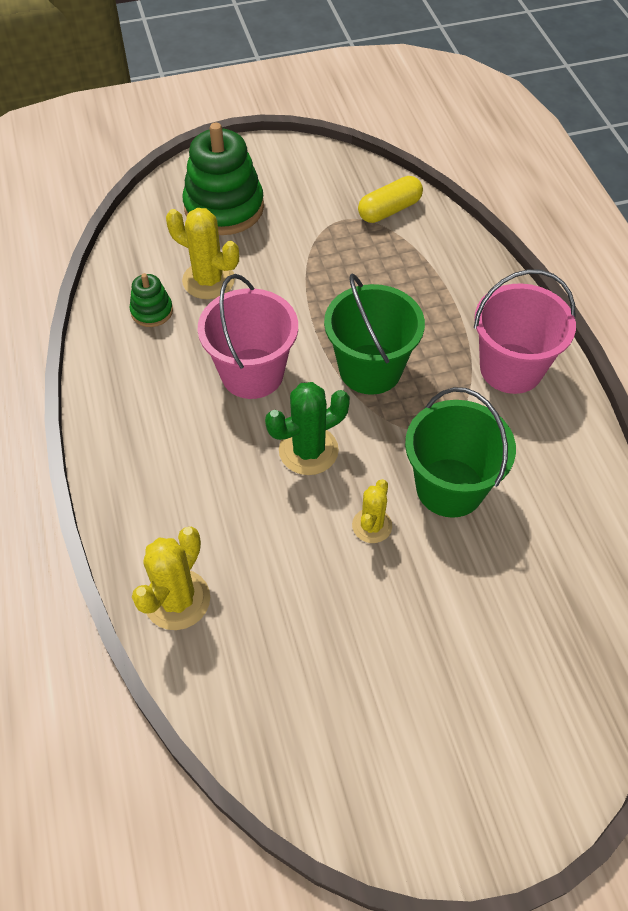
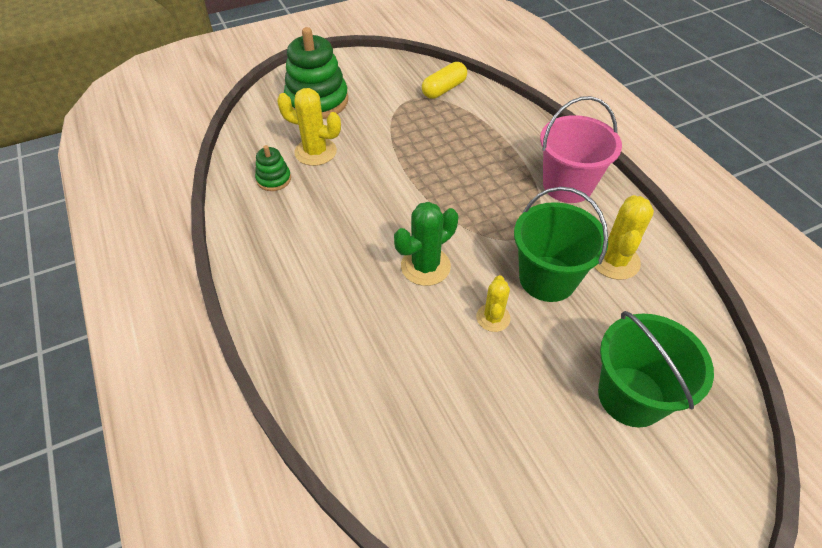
camera: 10 degrees left, 5 degrees down
(177, 600) = (340, 405): yellow cactus -> yellow cactus (614, 260)
(252, 373) = (365, 214): pink bucket -> none
(370, 369) = (459, 199): green bucket -> green bucket (631, 396)

